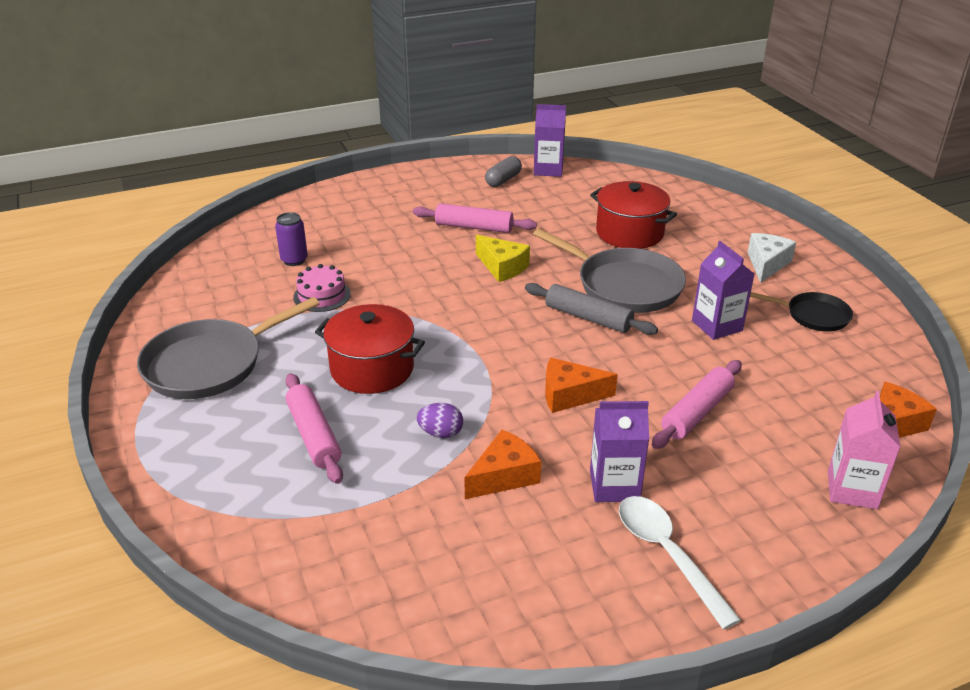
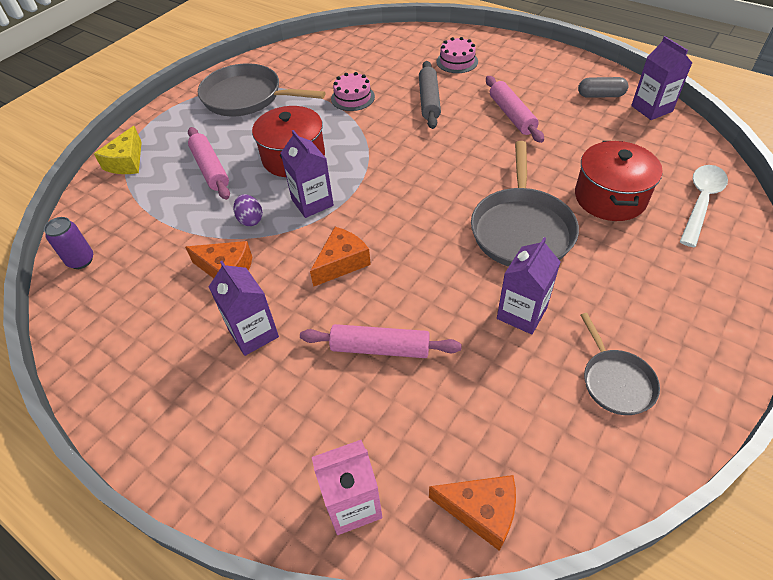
camera: 60 degrees right, 15 degrees up
(294, 260) = (380, 67): purple can -> purple can (81, 260)
(314, 435) = (210, 169): pink rolling pin -> pink rolling pin turned 60 degrees counterclockwise
(353, 218) = (457, 61): none -> pink cake
(461, 382) = (312, 202): none -> purple carton
(502, 267) = (473, 154): yellow cheese -> yellow cheese (126, 162)
(569, 395) = (342, 263): orange cheese -> orange cheese turned 75 degrees clockwise
(588, 318) = (452, 229): grey rolling pin -> grey rolling pin (429, 101)
(667, 554) = (195, 396): white spoon -> white spoon (701, 202)
(766, 264) = (671, 310): white cheese -> none
(814, 316) = (616, 381): black pan -> grey pan

